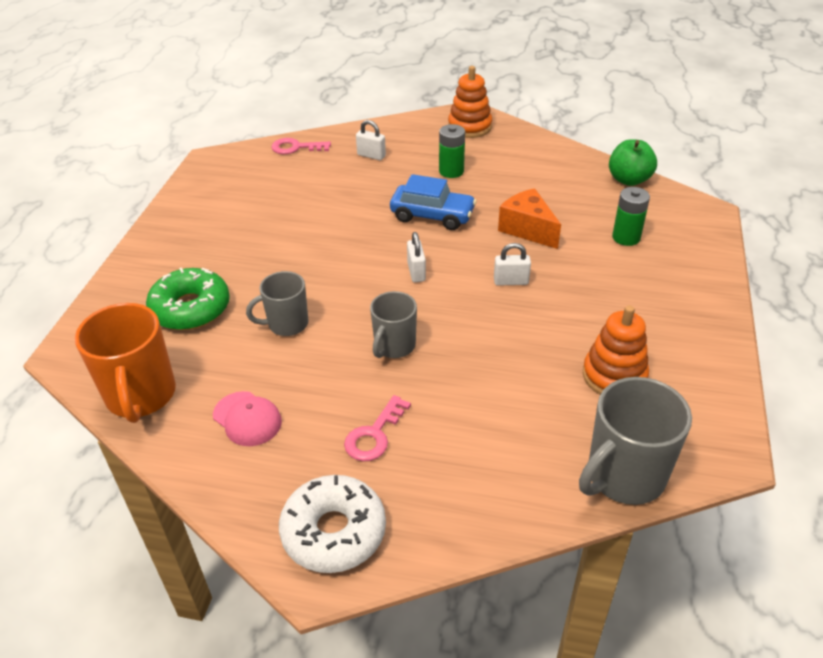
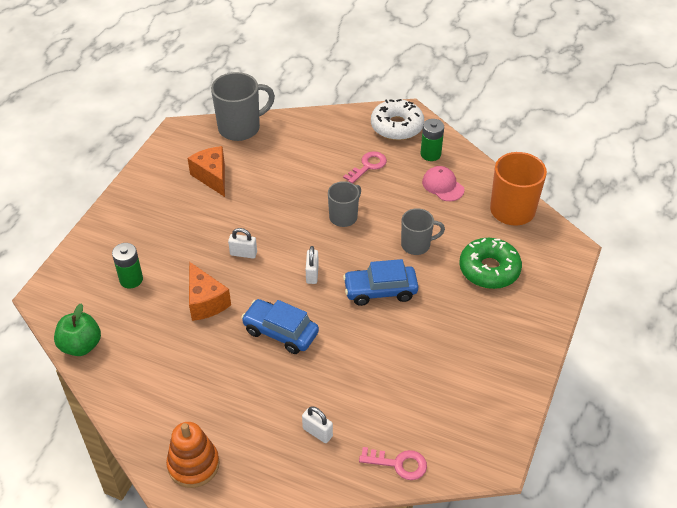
camera: 170 degrees left, 5 degrees up
(329, 267) = (380, 291): none -> blue car
(451, 171) = (242, 390): green battery -> green battery (430, 154)
(614, 376) = (212, 177): orange stacking toy -> orange cheese

